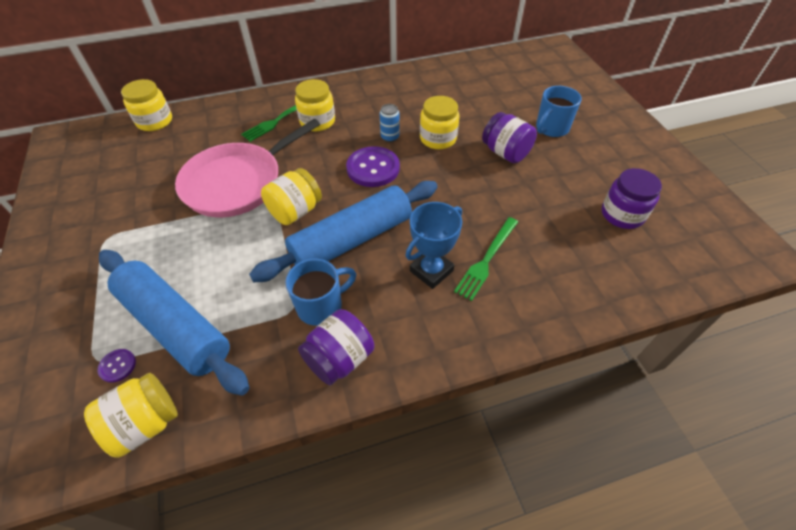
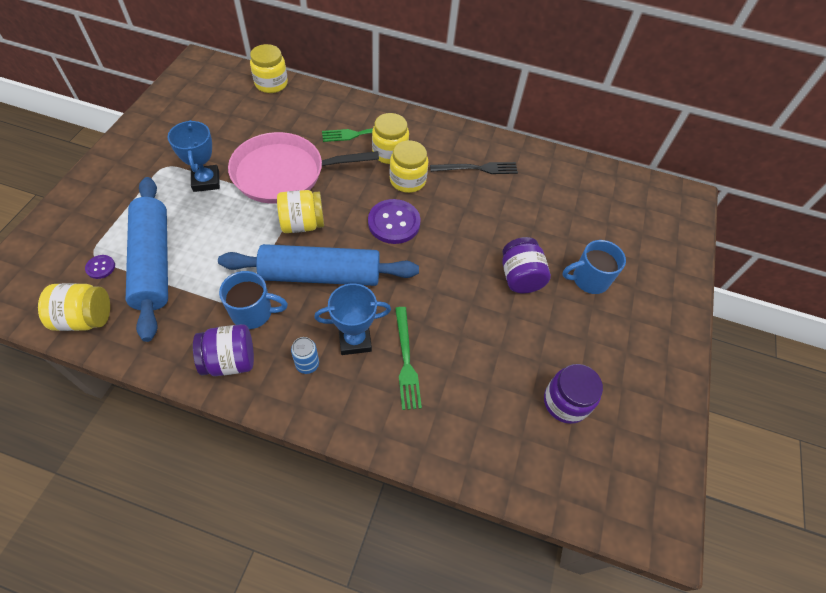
camera: 30 degrees right, 5 degrees up
(164, 228) = (206, 181): none -> blue trophy
(390, 137) = (434, 202): blue can -> blue can (307, 364)
(398, 99) = (477, 168): none -> black fork
(438, 139) = (474, 228): yellow jar -> yellow jar (407, 180)
(487, 259) = (406, 360): green fork -> green fork turned 75 degrees counterclockwise

